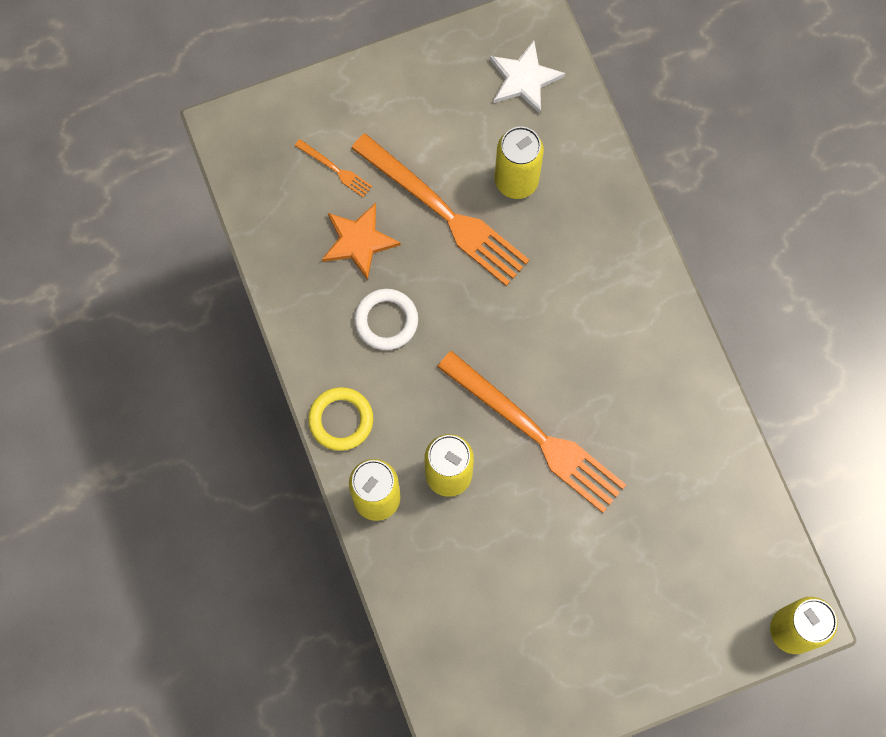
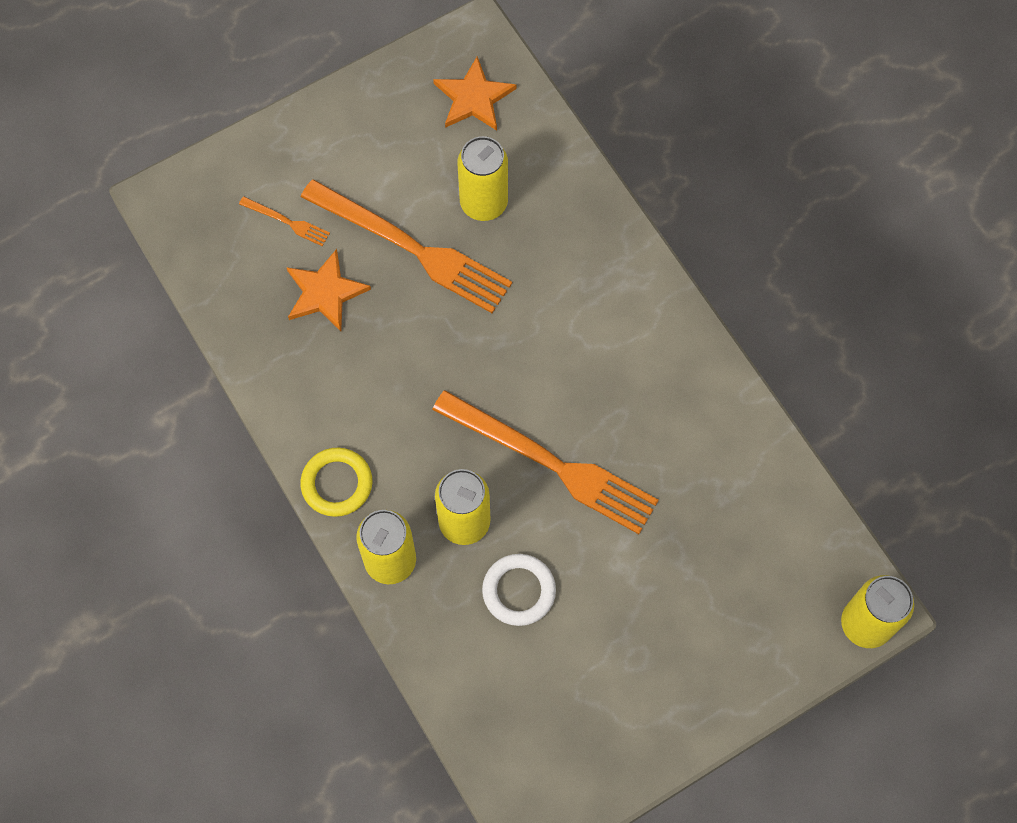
camera: 10 degrees left, 5 degrees down
(386, 321) = (369, 371): white ring -> white ring (519, 591)
(524, 79) = (473, 98): white star -> orange star

